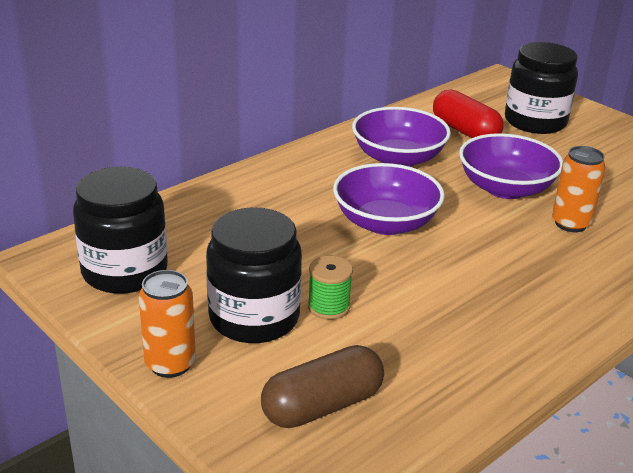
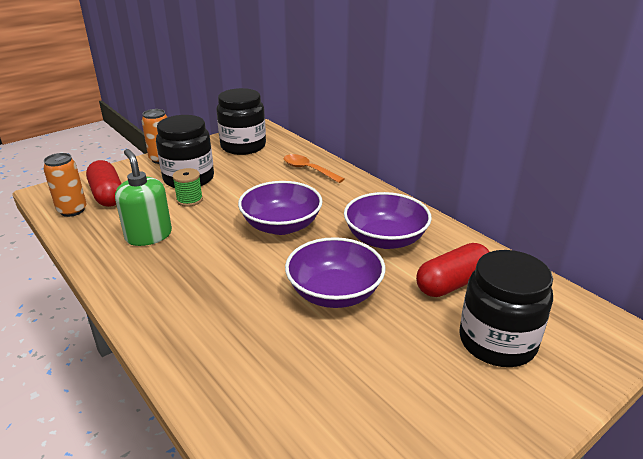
camera: 95 degrees right, 0 degrees up
(224, 206) = (308, 170): none -> orange spoon
(322, 406) = (107, 195): brown capsule -> red capsule
(439, 331) = (148, 236): none -> green soap dispenser
(570, 223) = (268, 323): orange can -> orange can (72, 210)

